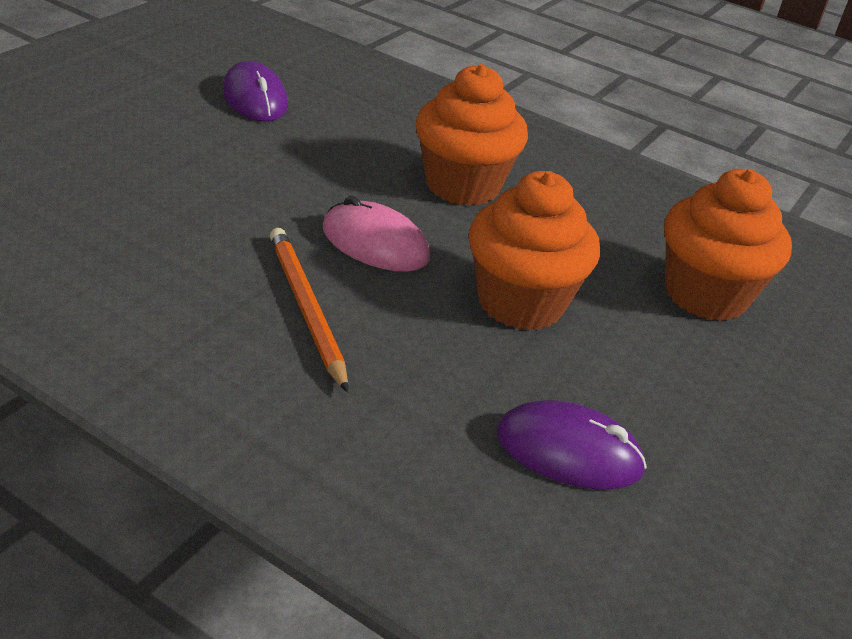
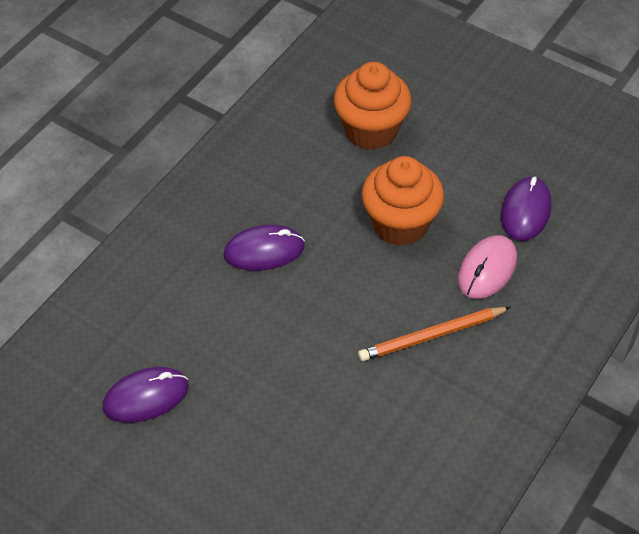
camera: 85 degrees left, 15 degrees up
(375, 243) = (351, 302): pink mouse -> pink mouse (487, 269)
(463, 185) = (264, 251): orange cupcake -> purple mouse

